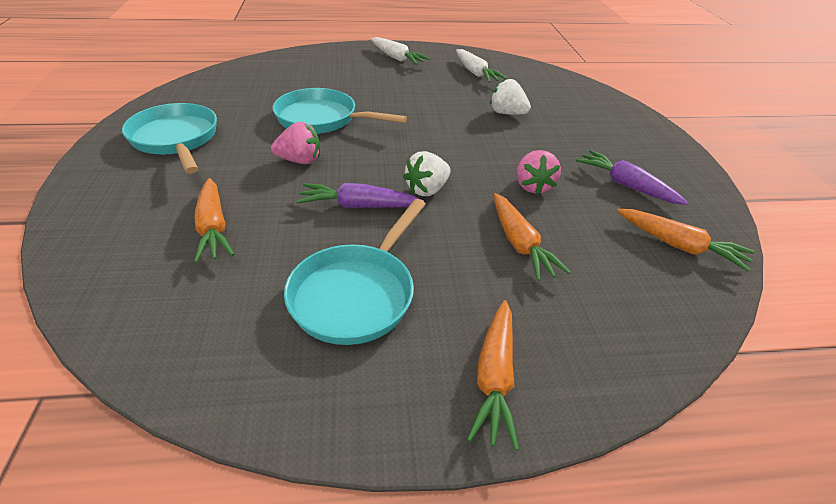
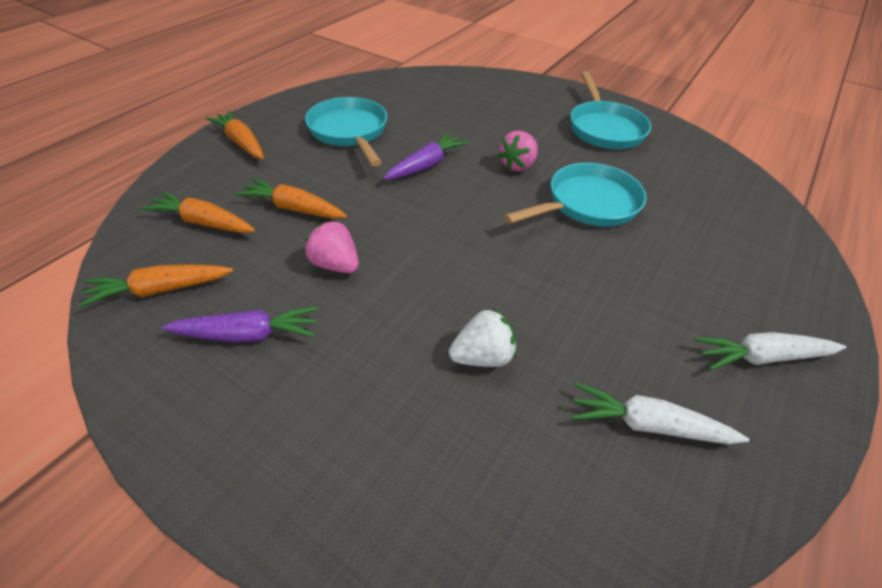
camera: 130 degrees right, 5 degrees up
(176, 139) = (604, 128): turquoise pan -> turquoise pan turned 75 degrees clockwise
(213, 227) = (467, 113): orange carrot -> orange carrot (203, 222)
(427, 189) = (407, 203): white strawberry -> none

